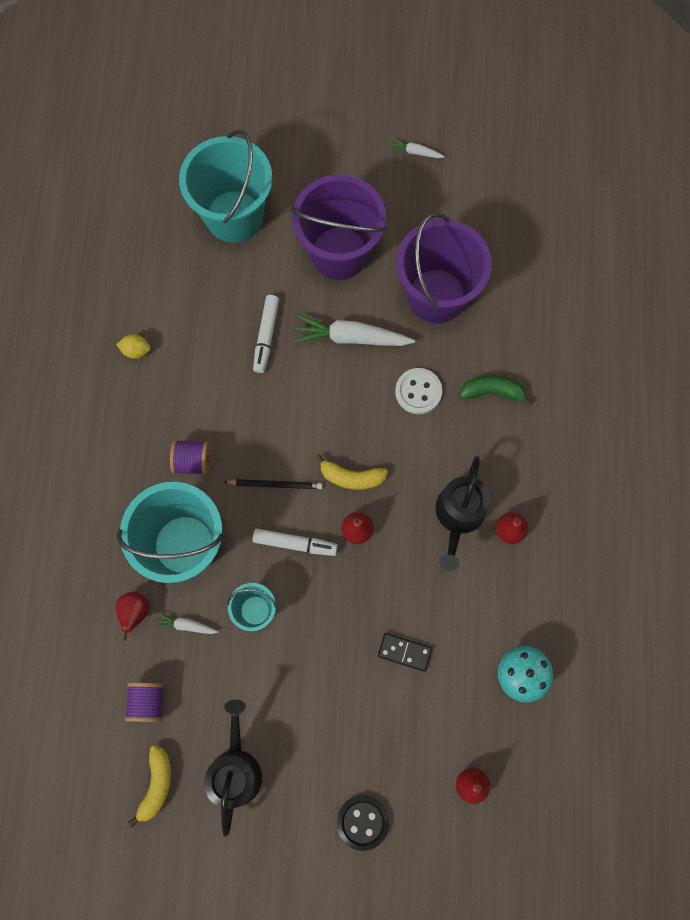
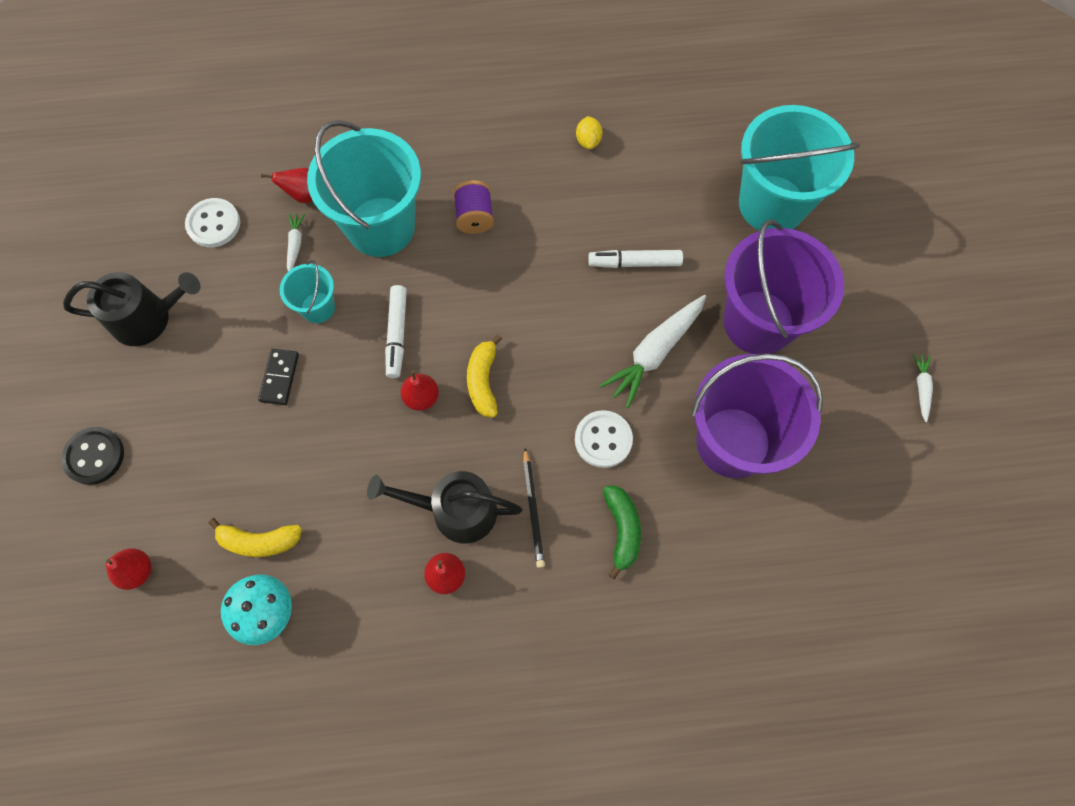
camera: 80 degrees right, 5 degrees down
(147, 702) = (214, 224): purple spool -> white button
(156, 784) = (131, 248): yellow banana -> yellow banana (259, 541)
(275, 484) = (462, 303): black pencil -> black pencil (533, 509)
(351, 337) = (654, 353): white carrot -> white carrot turned 135 degrees counterclockwise
(404, 652) = (285, 472): black domino -> black domino (279, 378)

